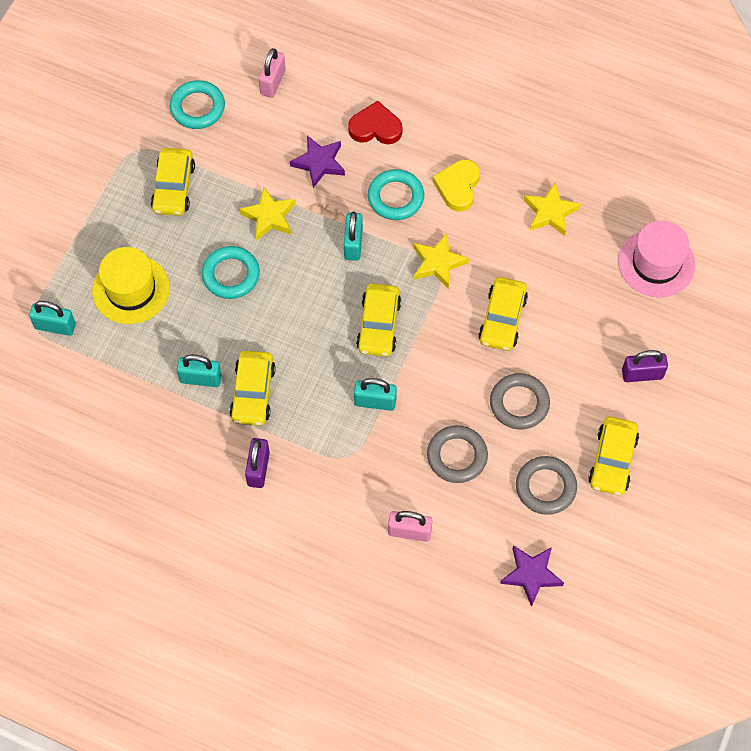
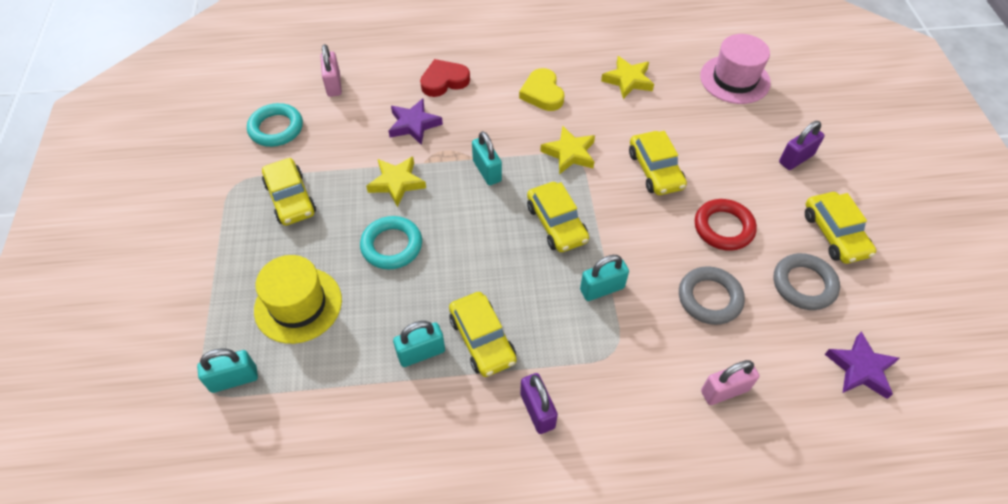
camera: 30 degrees left, 10 degrees down
(395, 197) = (497, 122): turquoise ring -> none
(519, 403) = (723, 228): grey ring -> red ring

